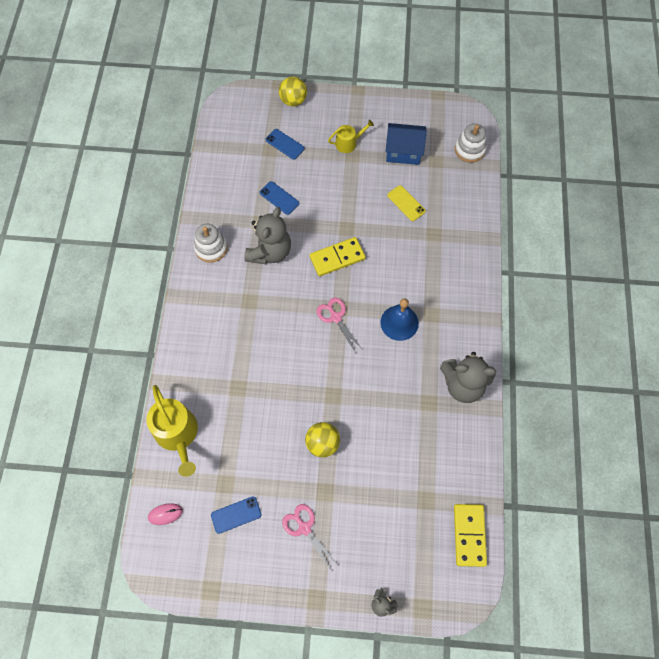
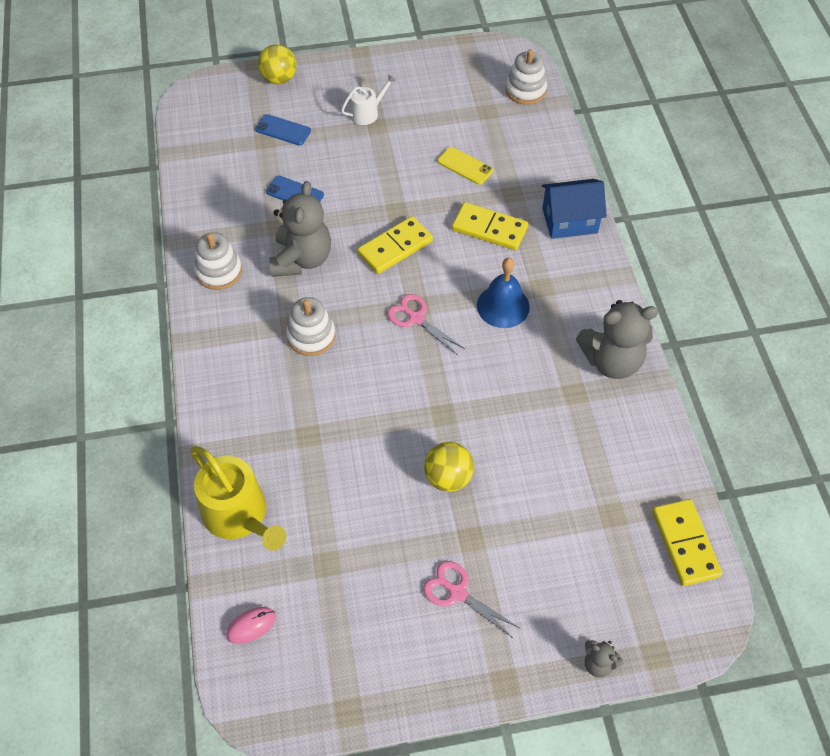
camera: 15 degrees left, 10 degrees down
(236, 515) = (355, 600): blue phone -> none
(260, 313) = (311, 336): none -> white stacking toy
(348, 143) = (367, 113): yellow watering can -> white watering can
(403, 152) = (442, 109): blue house -> blue house (569, 220)
(408, 259) = (489, 229): none -> yellow domino

